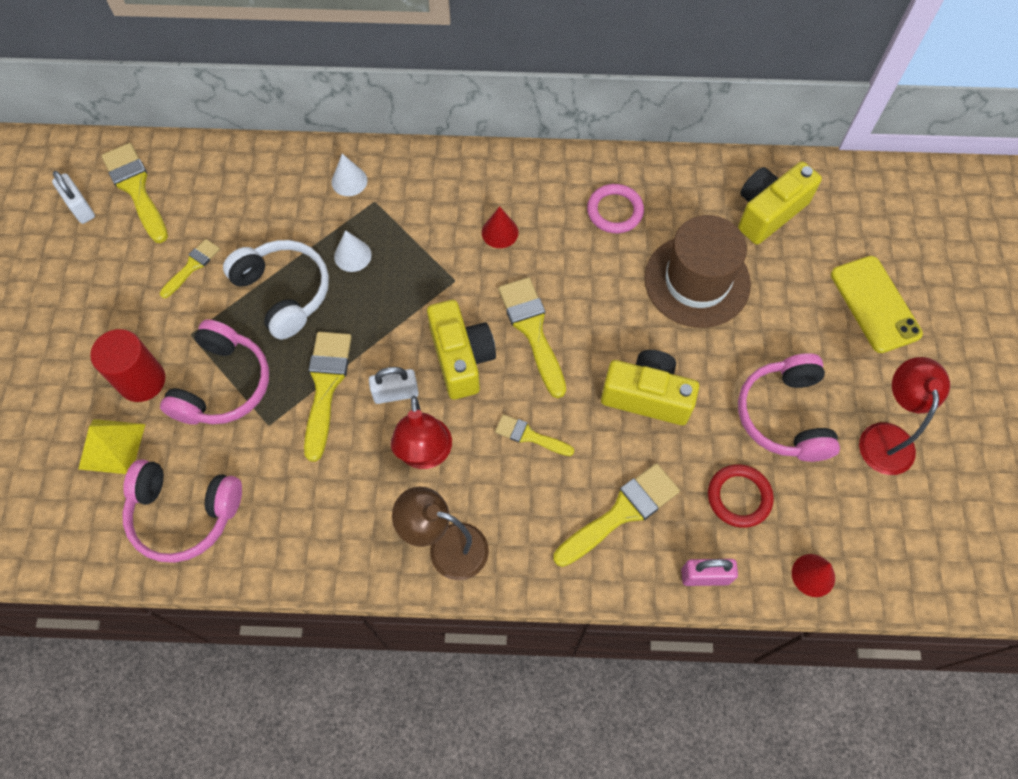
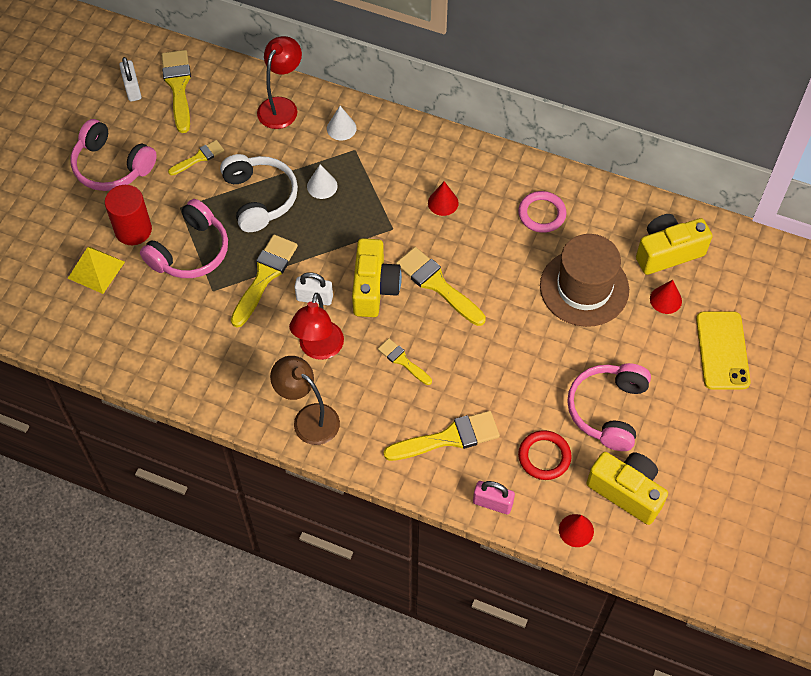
camera: 20 degrees right, 5 degrees down
(184, 514) = (130, 333): pink headphones -> pink headphones (111, 166)
(532, 330) = (437, 284): yellow brush -> yellow brush turned 45 degrees counterclockwise
(647, 396) = (505, 361): yellow camera -> yellow camera (626, 491)
(790, 266) = (665, 300): none -> red cone
(886, 436) = (682, 451): red lamp -> red lamp (281, 106)

